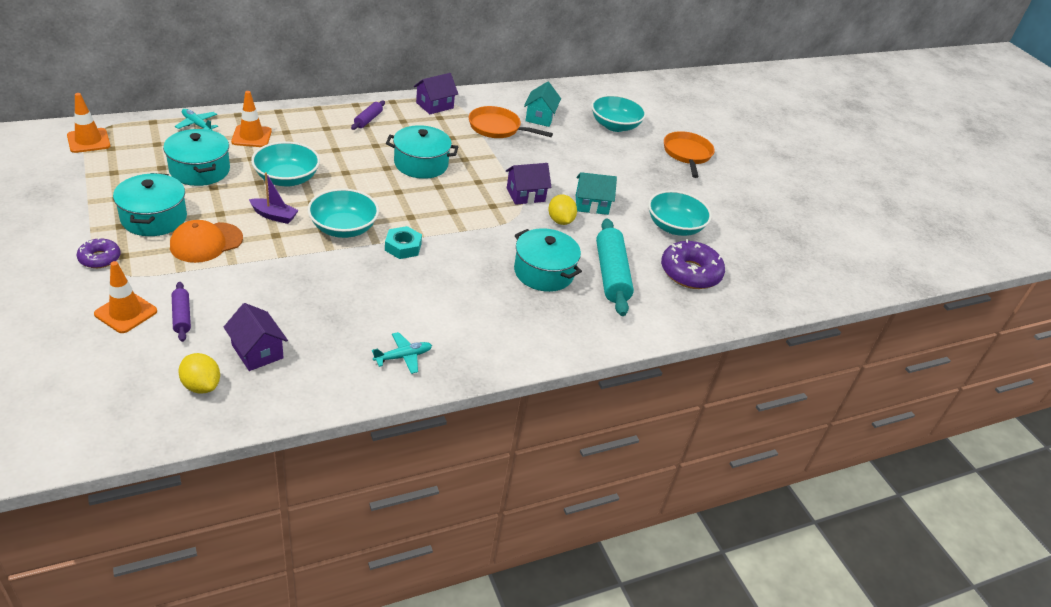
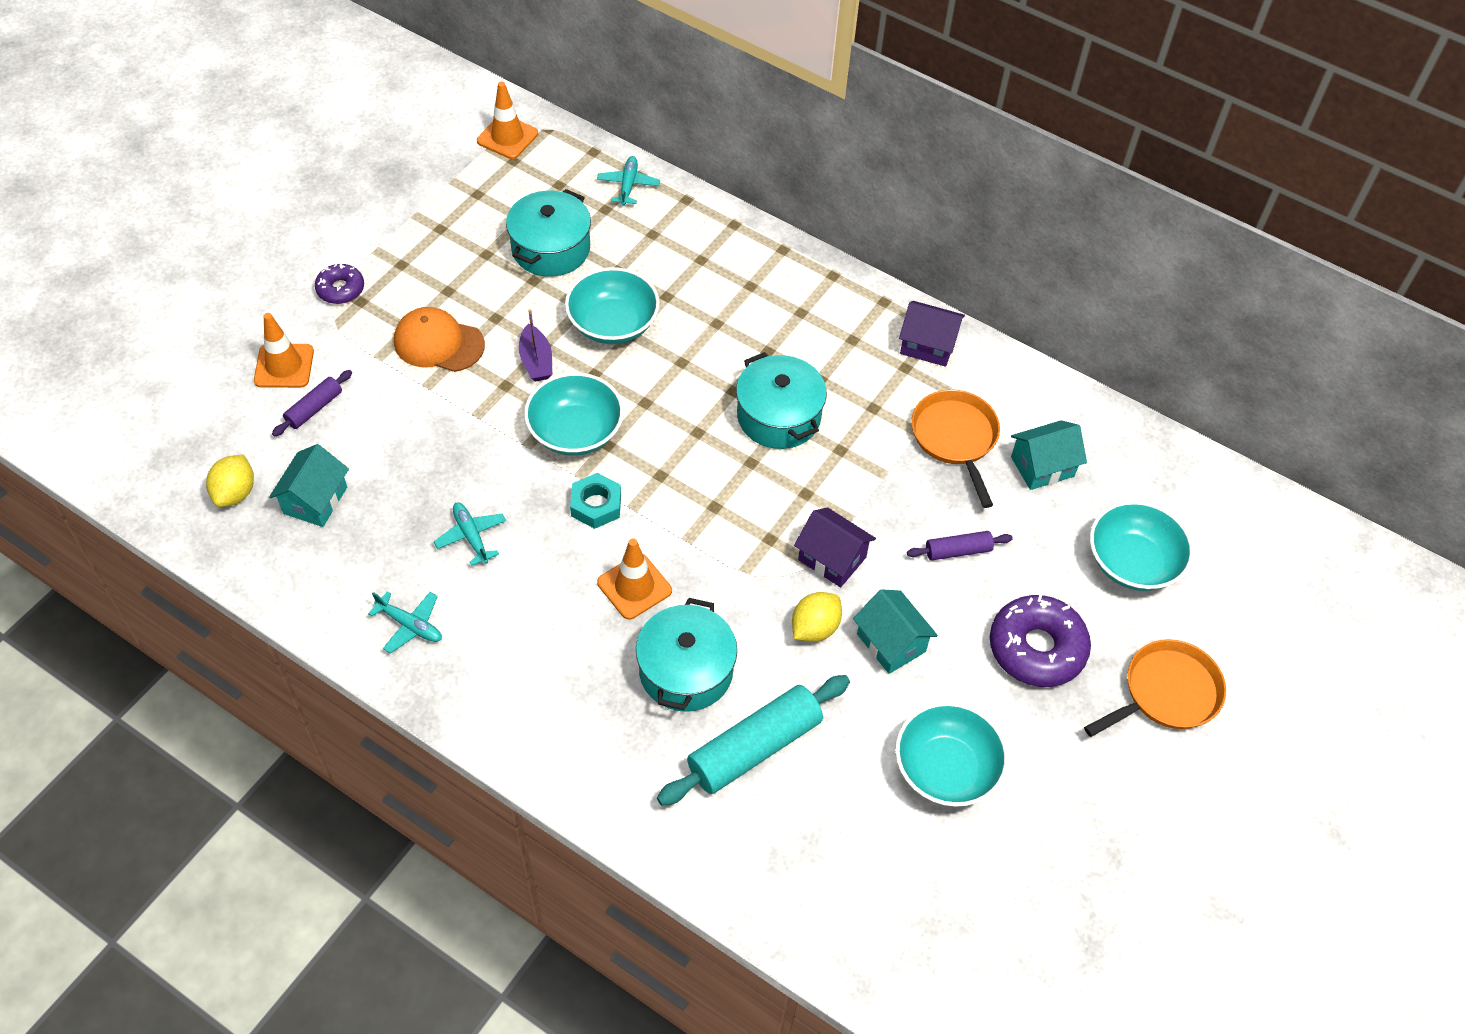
camera: 60 degrees right, 15 degrees up
(154, 218) = (437, 278): turquoise pot -> none
(251, 136) = (657, 240): orange traffic cone -> orange traffic cone (634, 586)
(257, 351) = (315, 500): purple house -> turquoise house
(367, 301) = (471, 536): none -> turquoise plane
(368, 120) = (814, 308): purple rolling pin -> purple rolling pin (958, 551)
(690, 273) = (854, 841): purple donut -> purple donut (1036, 648)

